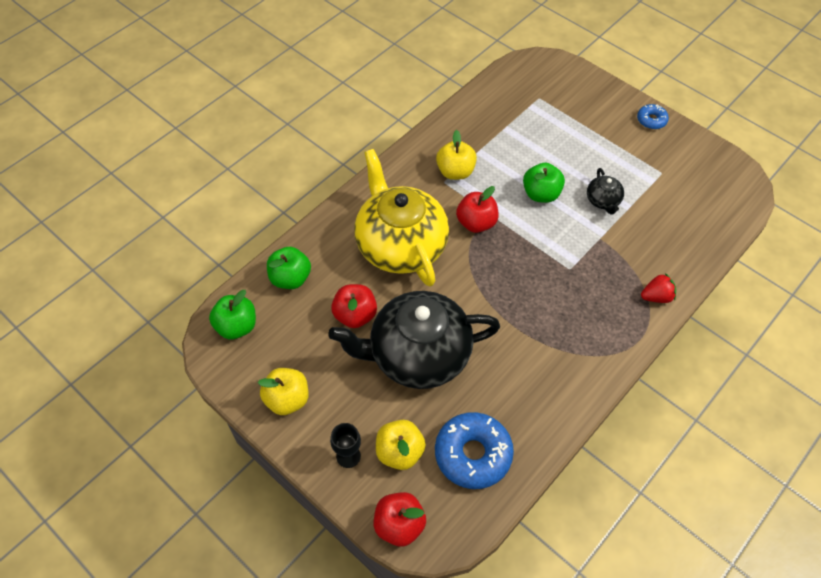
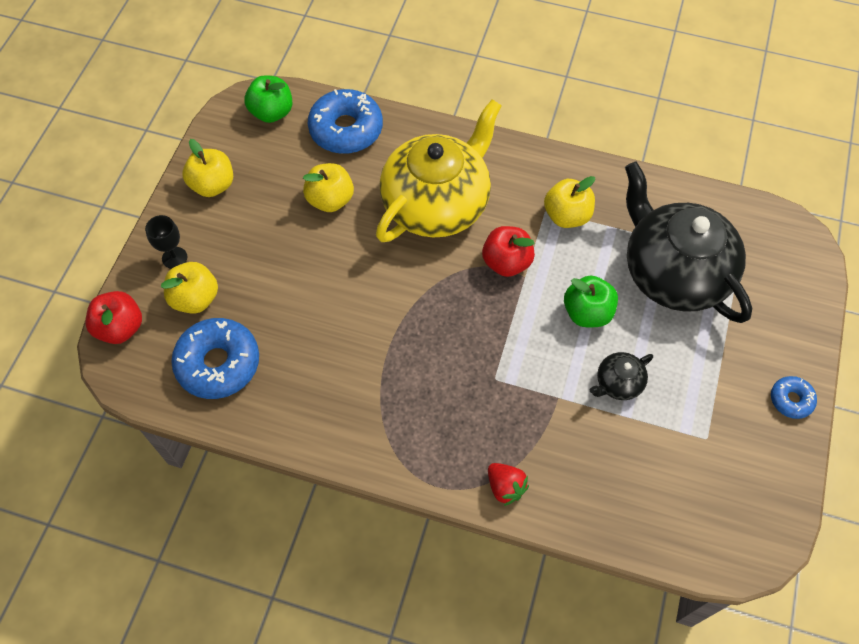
camera: 65 degrees right, 5 degrees up
(290, 278) = (346, 129): green apple -> blue donut
(355, 315) = (330, 200): red apple -> yellow apple
(418, 355) = (310, 272): black teapot -> black teapot (673, 273)

